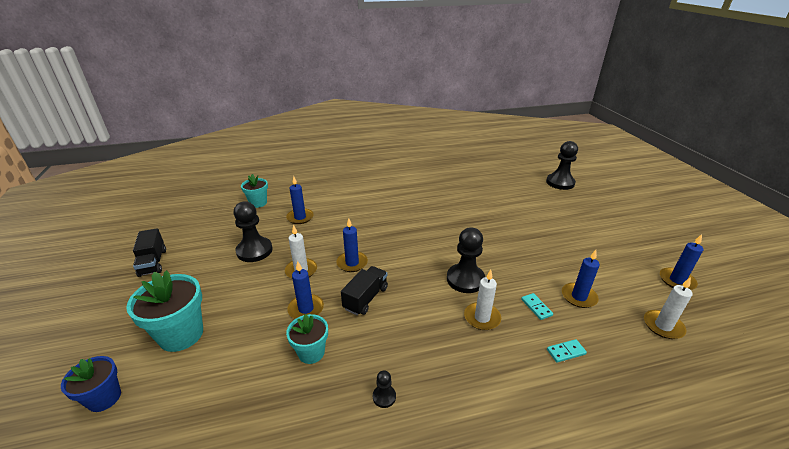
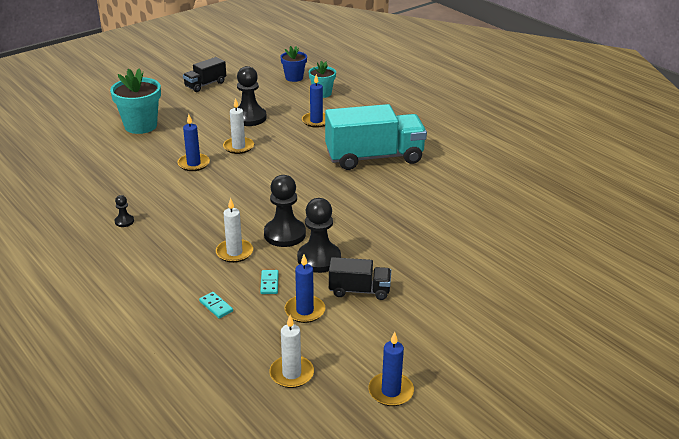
camera: 65 degrees right, 0 degrees up
(104, 398) = (80, 123): blue flower pot -> blue flower pot (294, 78)
(311, 352) = (150, 180): turquoise flower pot -> none
(352, 263) = (266, 167): blue candle -> none
(365, 298) = (223, 187): black truck -> black truck (359, 290)
(379, 207) = (374, 157): none -> turquoise truck
(536, 307) = (269, 283): turquoise domino -> turquoise domino turned 45 degrees counterclockwise
(560, 183) = (575, 280): black pawn -> black pawn (319, 259)

